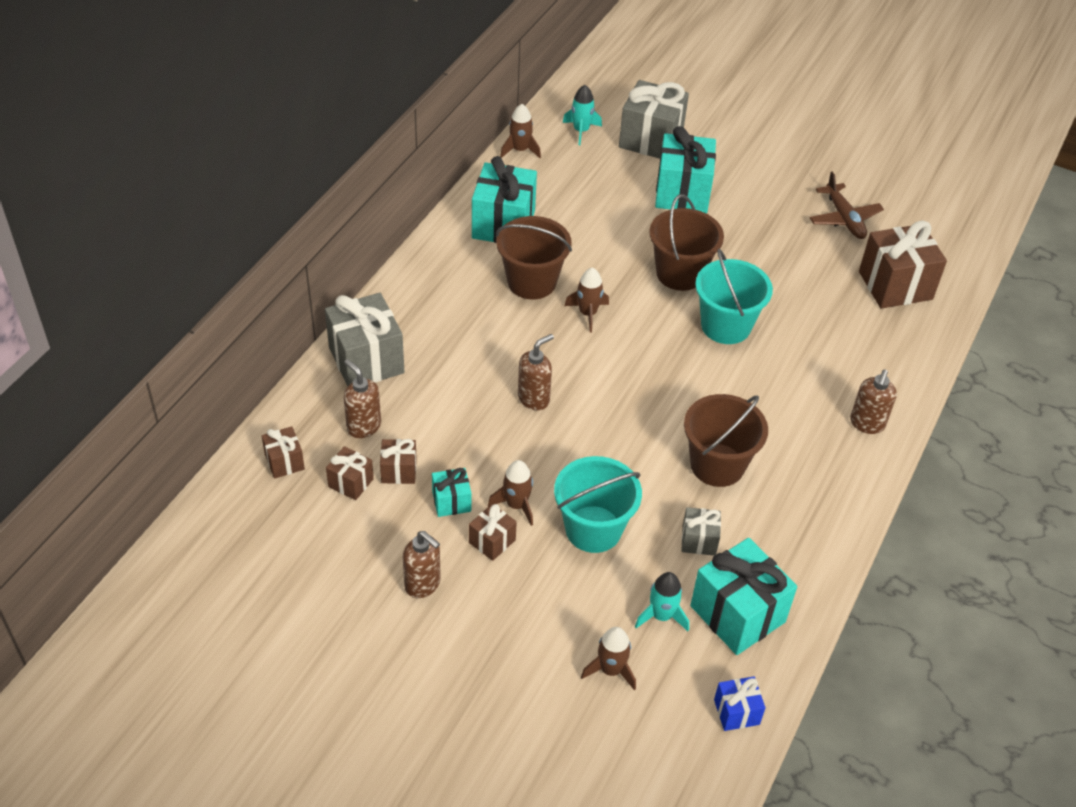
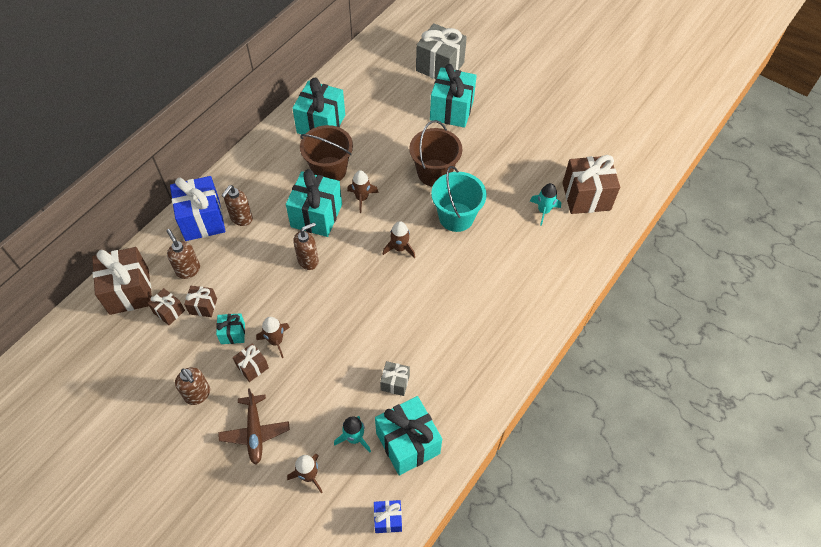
camera: 10 degrees right, 10 degrees up
(284, 462) = (129, 291): brown gift -> brown gift, size x1.98
(366, 360) = (202, 220): grey gift -> blue gift
(520, 150) = (346, 67): brown rocket -> brown rocket (399, 248)
(529, 341) = (316, 215): none -> turquoise gift
(581, 131) = (392, 56): turquoise rocket -> turquoise rocket (543, 211)
(593, 529) = (324, 365): turquoise bucket -> none
(717, 465) = (423, 325): brown bucket -> none
(844, 219) = (562, 140): brown plane -> brown plane (255, 432)
(867, 424) = (537, 304): brown soap dispenser -> brown soap dispenser (241, 218)

